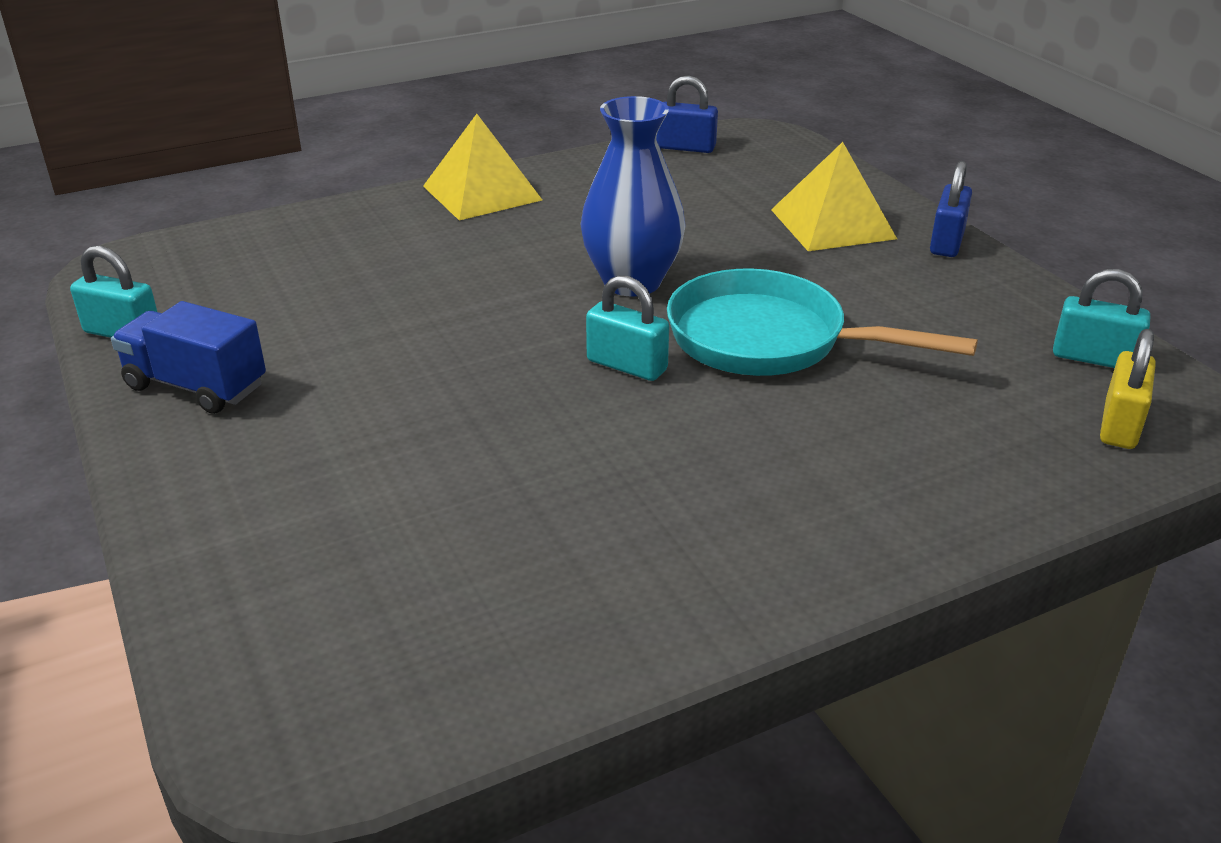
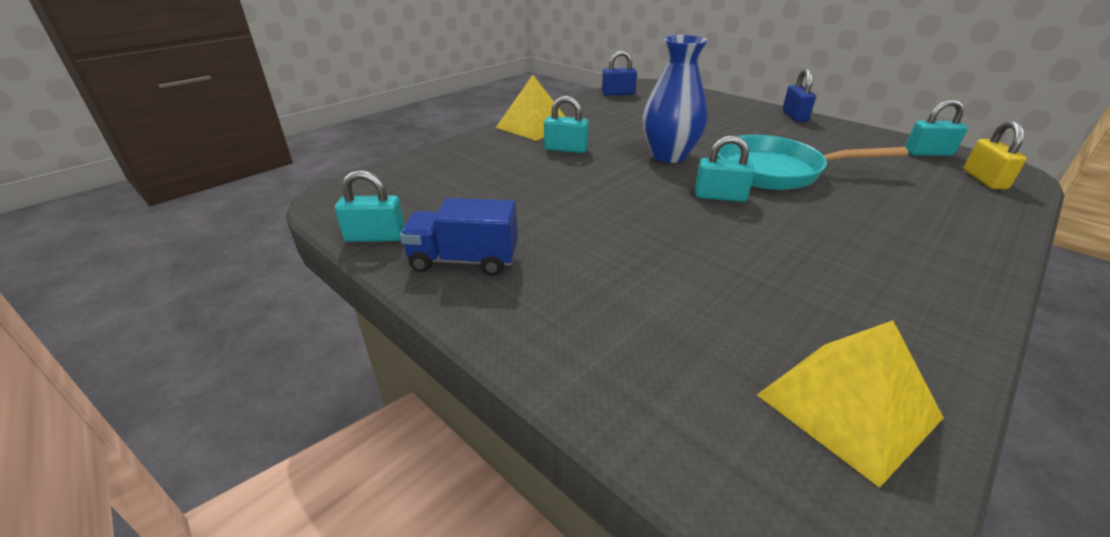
camera: 20 degrees left, 0 degrees up
(487, 243) = (566, 149): none -> turquoise padlock
(832, 224) = (732, 116): yellow pyramid -> yellow pyramid (847, 406)

